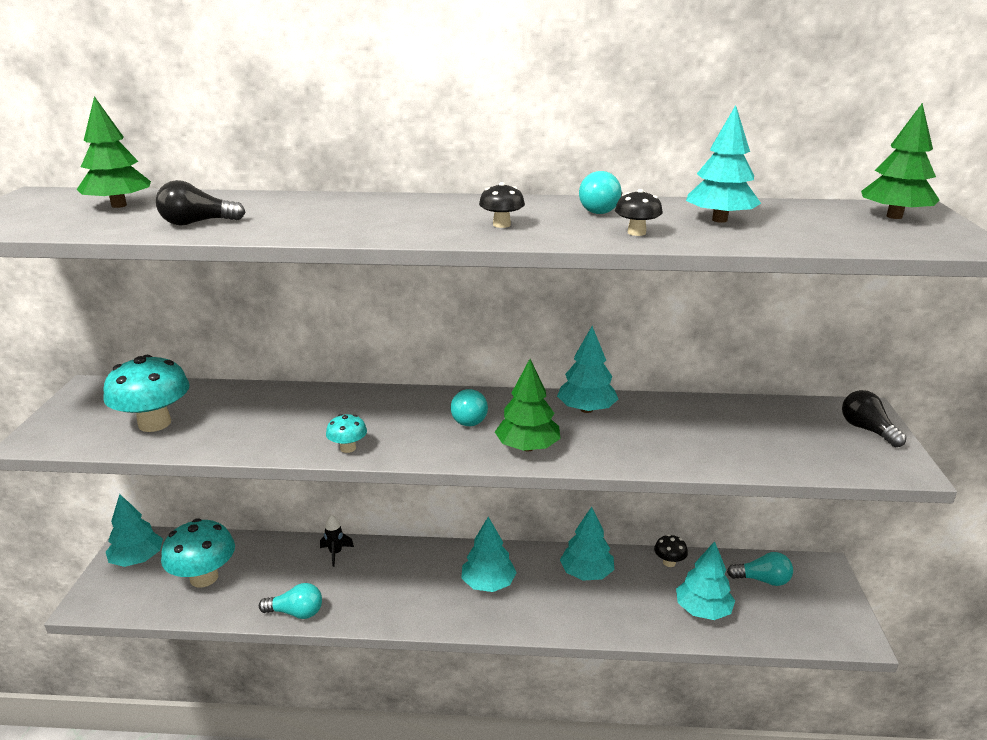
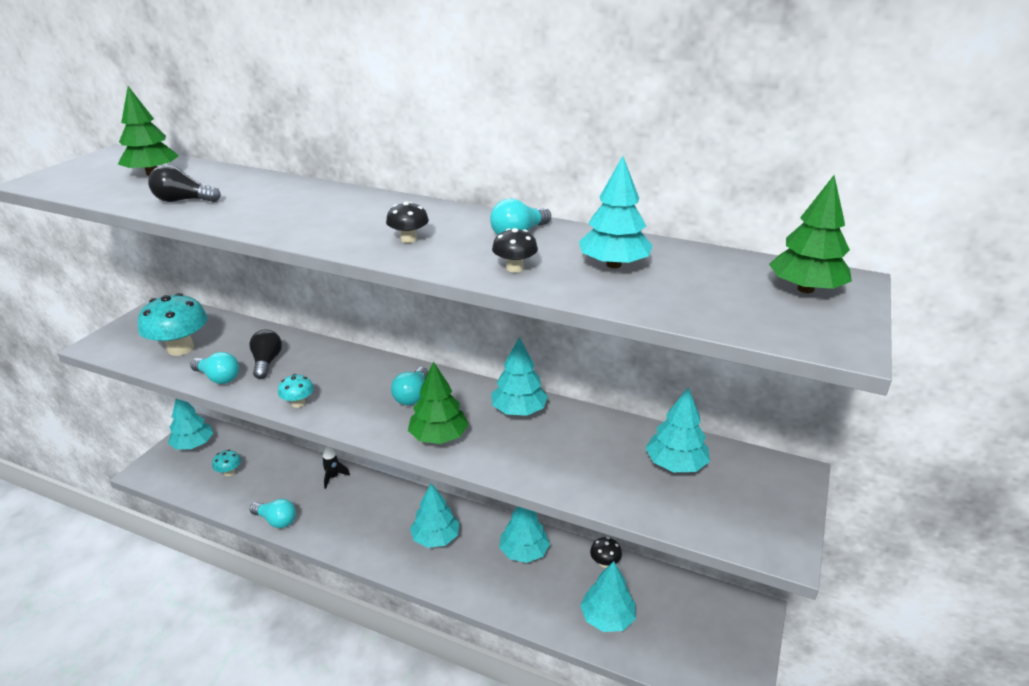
camera: 20 degrees right, 5 degrees up
(204, 577) = (229, 472): turquoise mushroom -> turquoise mushroom, size x0.49
(762, 580) = (683, 605): turquoise light bulb -> turquoise light bulb (218, 378)
(765, 424) = (675, 464): none -> turquoise tree
(867, 430) = (777, 496): black light bulb -> black light bulb (266, 362)

